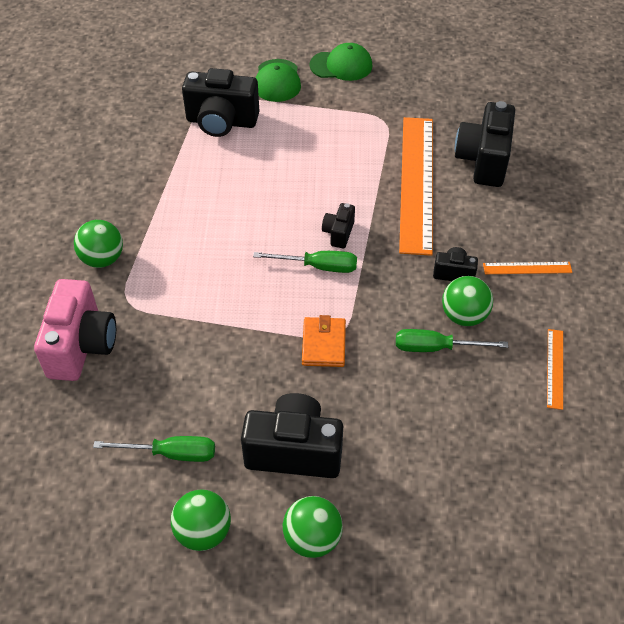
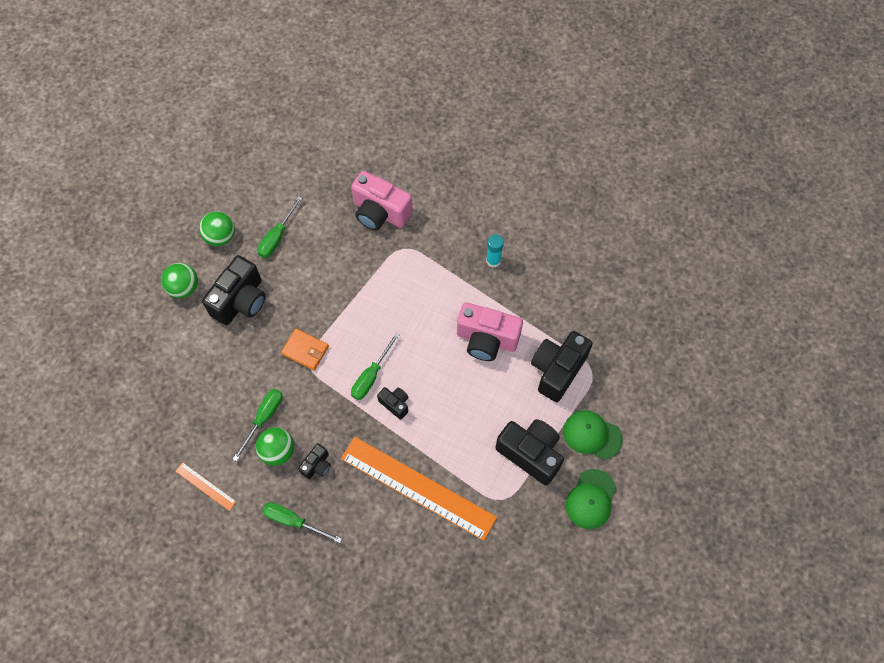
camera: 115 degrees right, 15 degrees up
(102, 259) = (448, 244): green ball -> none
(108, 211) = (493, 261): none -> turquoise glue stick
(215, 184) = (486, 339): none -> pink camera
(483, 160) = (416, 556): black camera -> black camera (530, 453)
(527, 268) = (293, 521): orange ruler -> green screwdriver

